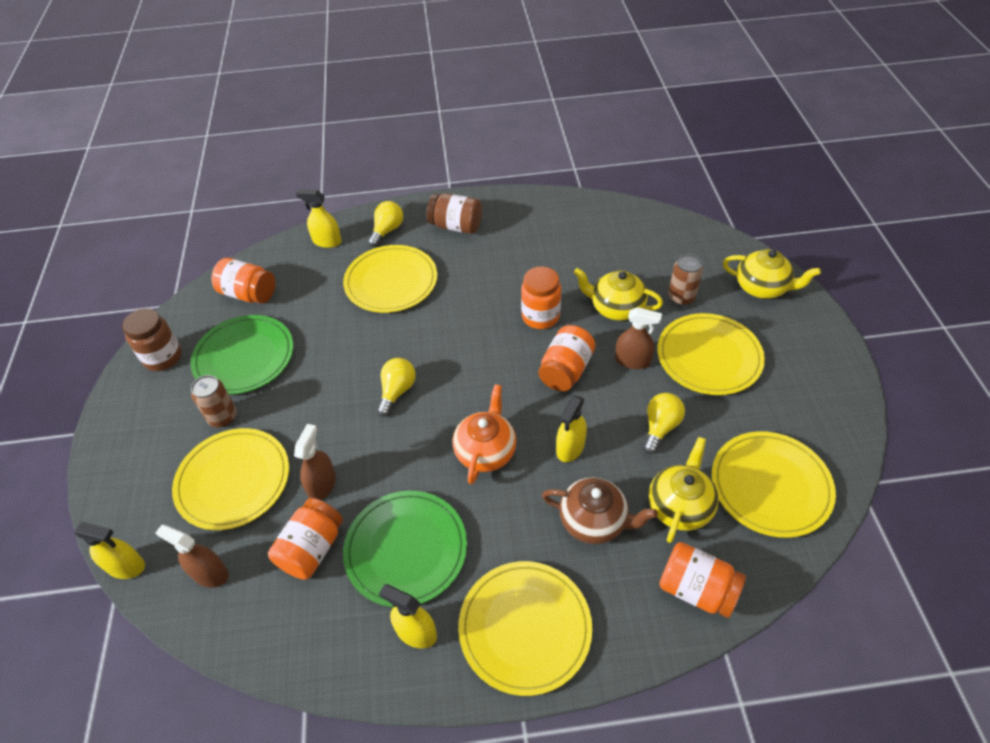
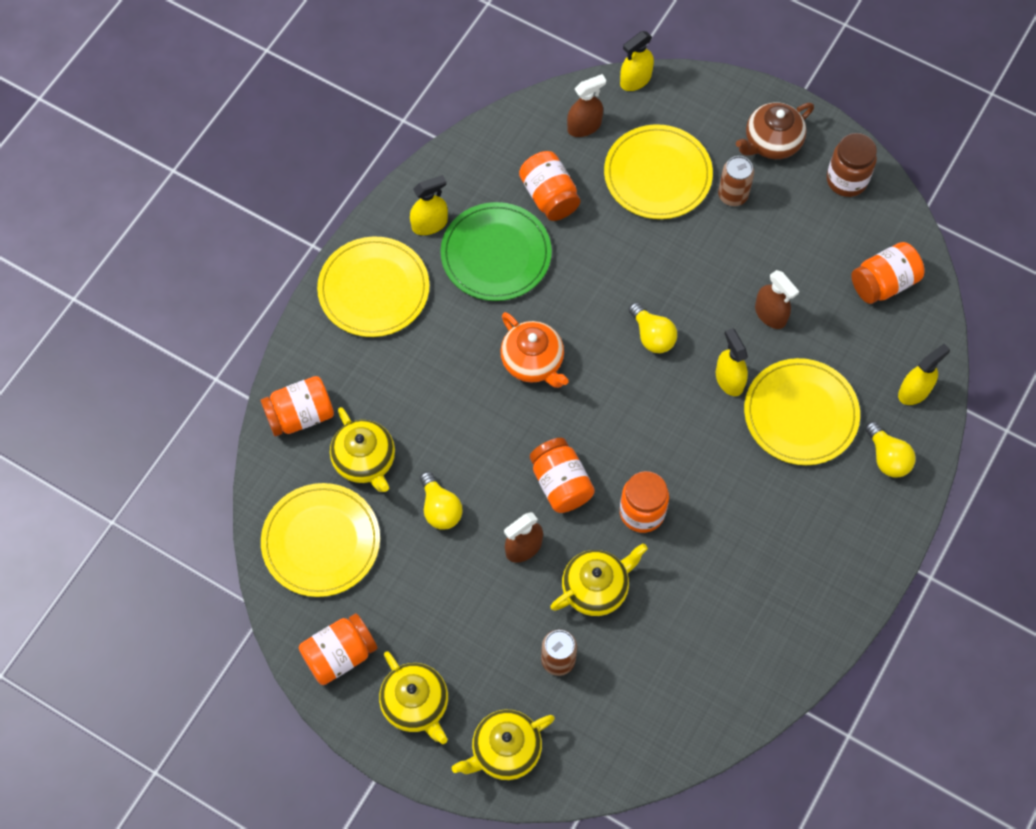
camera: 125 degrees right, 15 degrees up
(244, 357) = (795, 241): green plate -> none
(322, 485) = (601, 231): brown spray bottle -> brown spray bottle (770, 314)
(456, 226) = (840, 529): brown jar -> none
(570, 447) = (482, 425): yellow spray bottle -> yellow spray bottle (729, 380)
(594, 521) = (407, 392): brown teapot -> brown teapot (771, 142)
(709, 356) = (472, 616): yellow plate -> none
(796, 346) = (416, 704): none -> yellow teapot
(824, 410) = (340, 655): none -> orange jar

